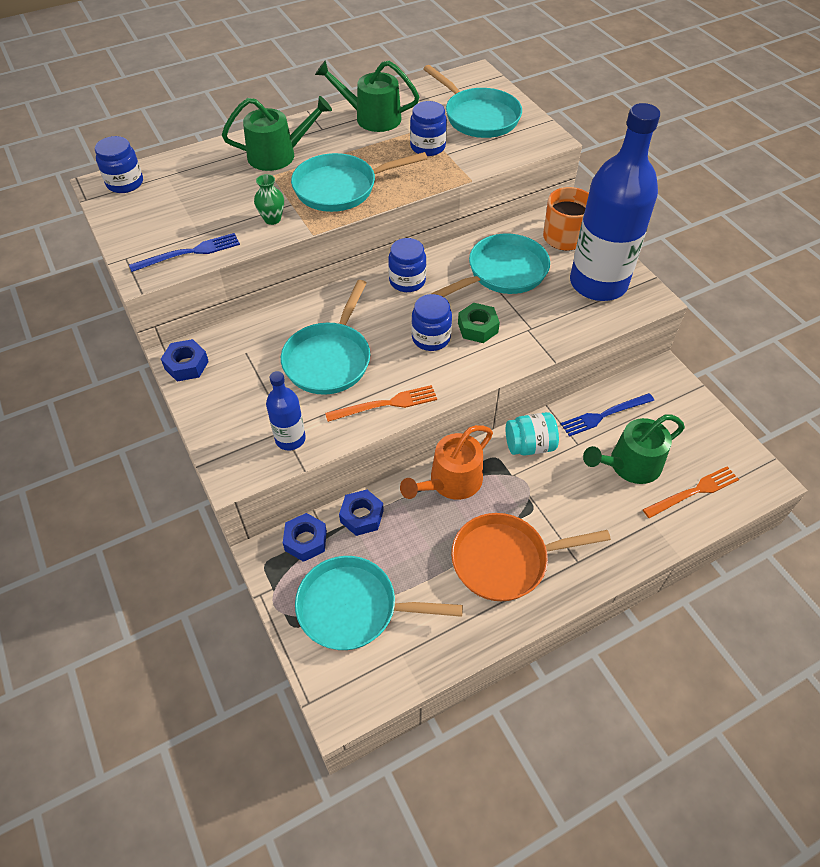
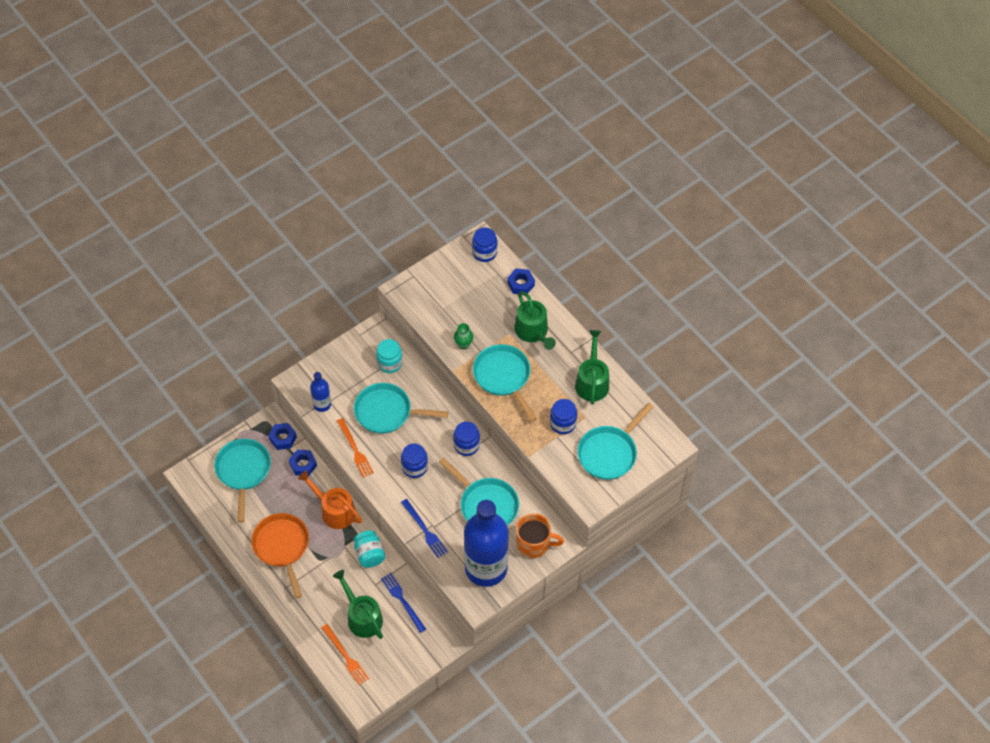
camera: 80 degrees right, 5 degrees up
(186, 365) = (370, 336): blue nut -> blue nut (520, 284)
(189, 253) = (423, 308): blue fork -> blue fork (425, 530)
(244, 347) = (389, 363): none -> turquoise jar
(477, 328) = (428, 494): green nut -> none

